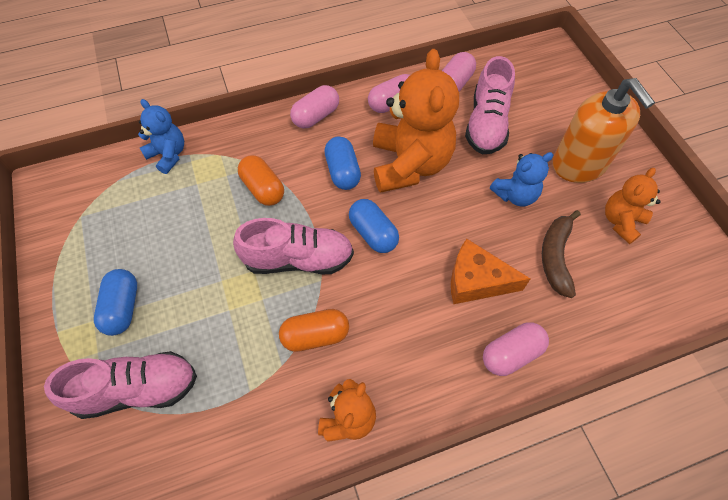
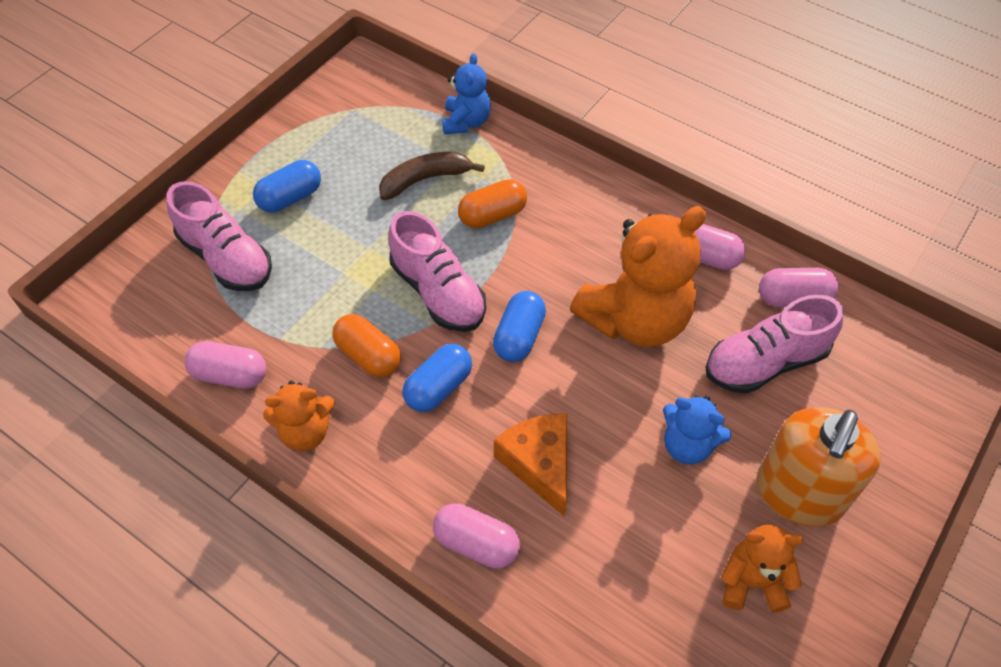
camera: 55 degrees right, 5 degrees down
(263, 189) = (492, 215): orange capsule -> orange capsule turned 45 degrees clockwise
(316, 116) = (620, 202): pink capsule -> pink capsule (230, 375)
(342, 171) = (571, 266): blue capsule -> blue capsule (438, 387)
(556, 257) = (637, 530): brown banana -> brown banana (425, 179)

